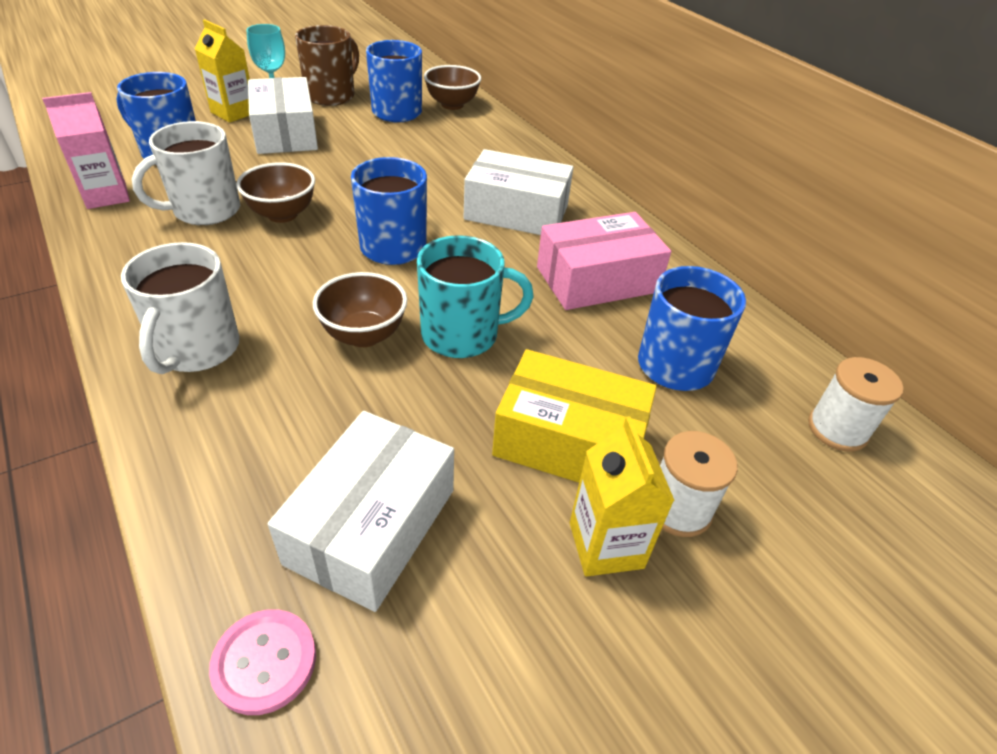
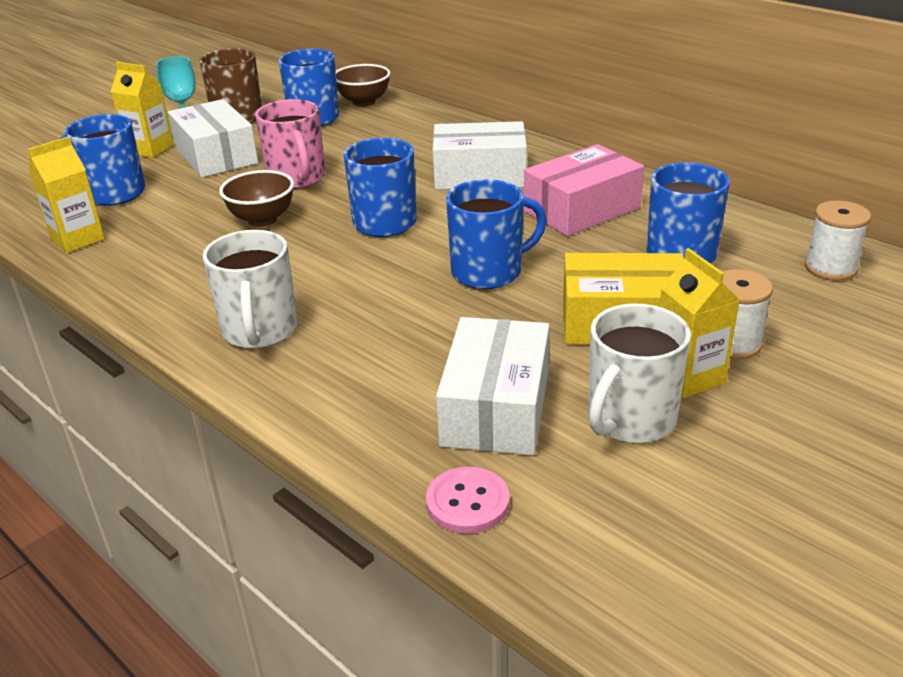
camera: 10 degrees left, 10 degrees down
(106, 196) = (77, 239): pink carton -> yellow carton
(205, 210) = (185, 231): white mug -> white mug (630, 419)
(342, 175) = (297, 178): none -> pink mug
(364, 335) = (402, 290): brown bowl -> none
(462, 335) = (488, 272): turquoise mug -> blue mug

